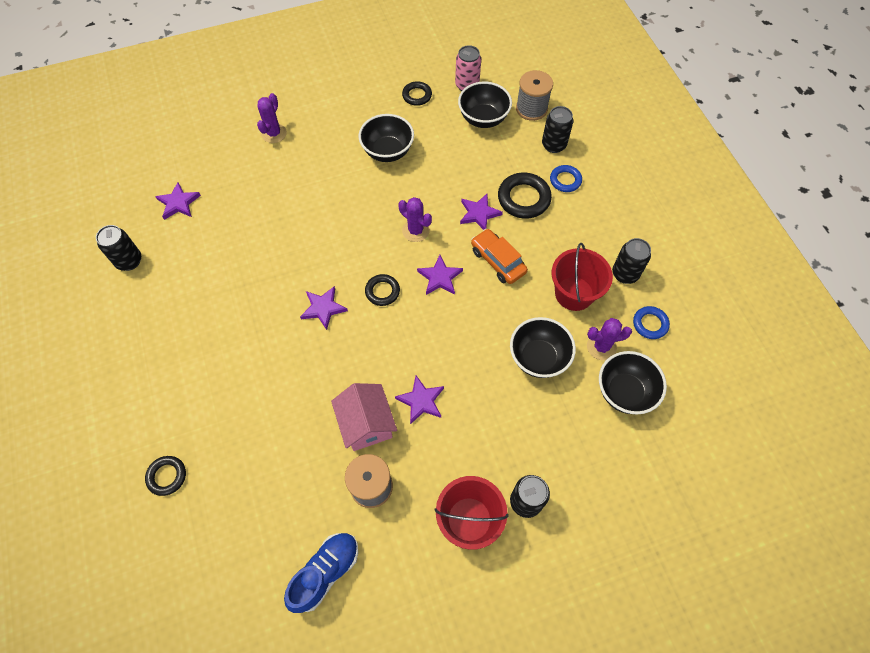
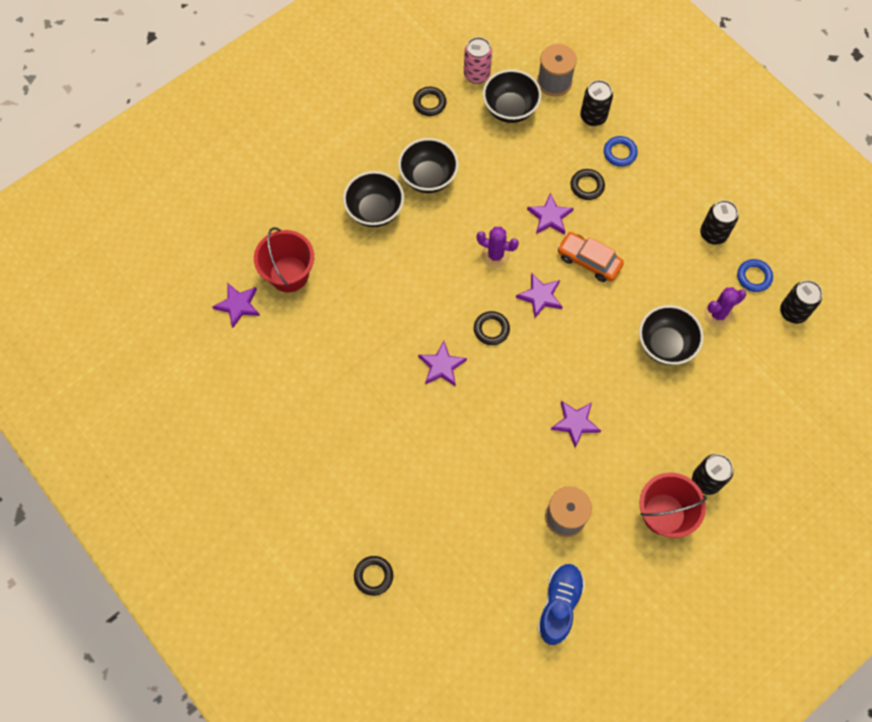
camera: 20 degrees left, 5 degrees up
(129, 261) = (220, 384): black can -> black can (793, 312)
(274, 133) = (299, 195): purple cactus -> none
(366, 424) = (535, 462): pink house -> none
(523, 198) = (587, 186): black ring -> black ring, size x0.61
(574, 293) = (673, 270): red bucket -> red bucket (289, 274)
(624, 392) = (754, 350): black bowl -> black bowl (375, 211)

